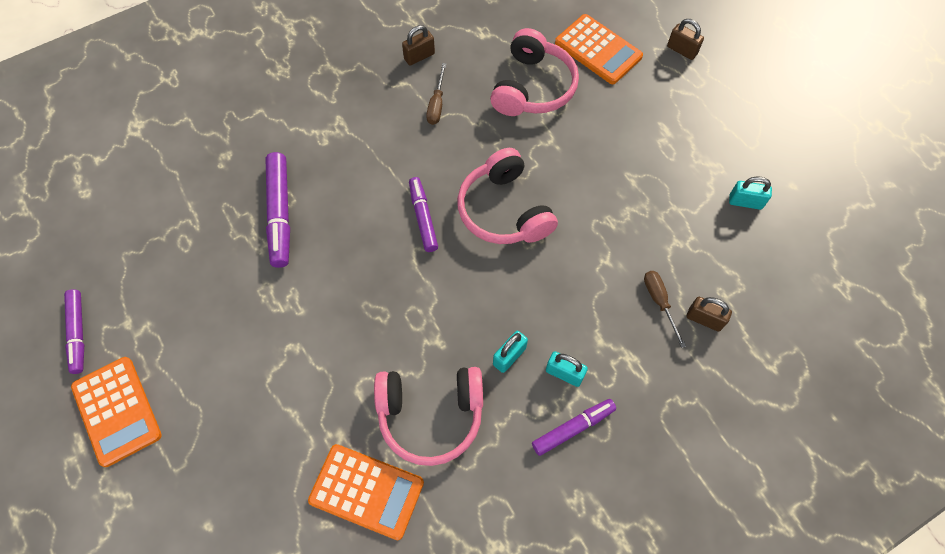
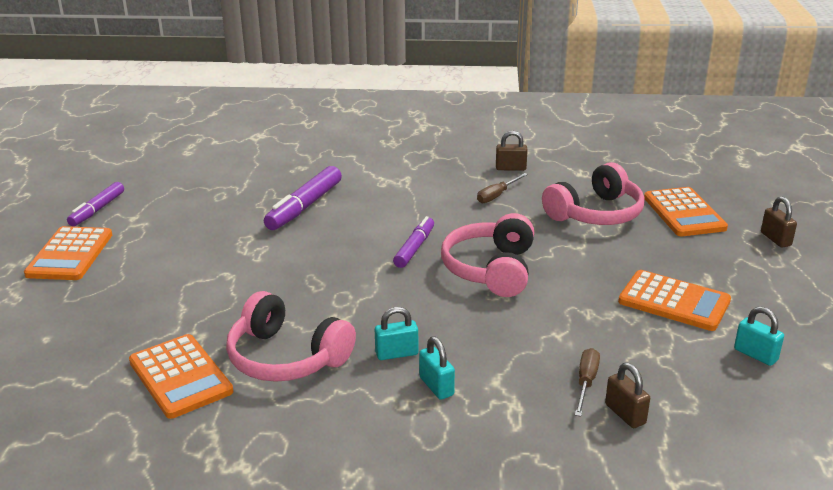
camera: 35 degrees right, 35 degrees down
(573, 428) = (404, 425): purple marker -> none
(659, 172) = (674, 301): none -> orange calculator

